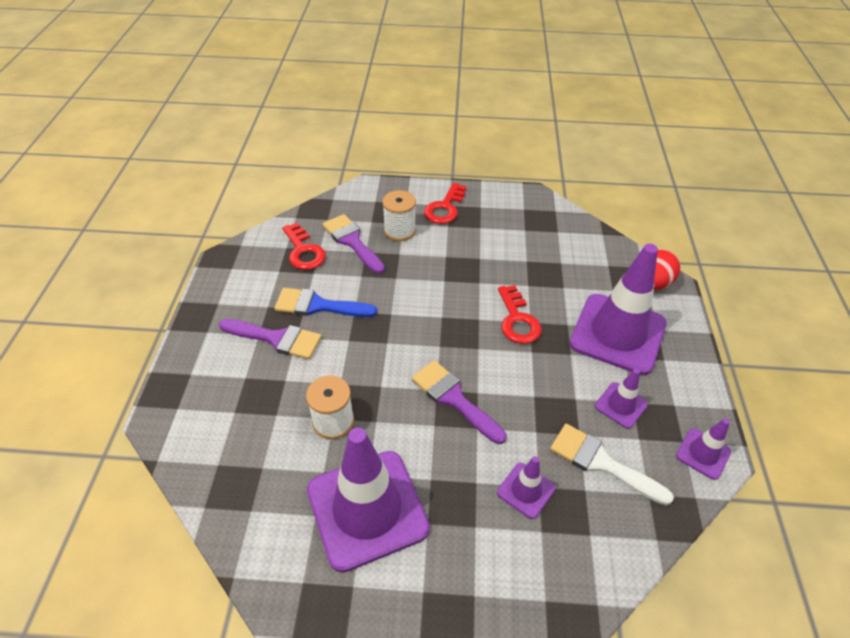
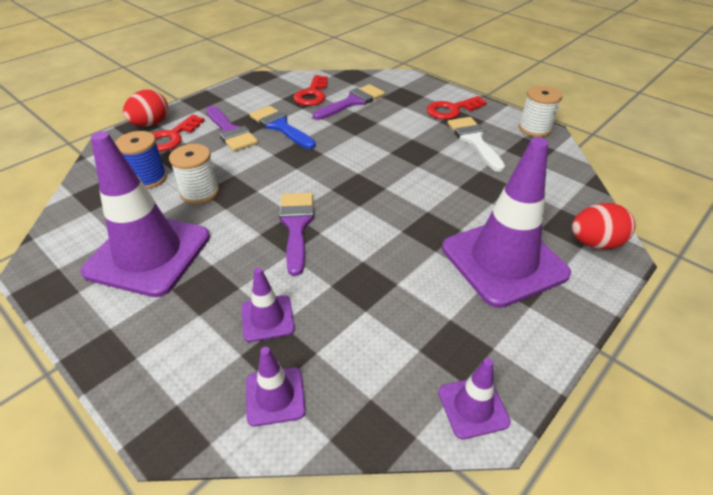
camera: 40 degrees right, 5 degrees down
(177, 378) = (150, 124): none -> red egg
(262, 439) = (148, 178): none -> blue spool
(352, 241) = (352, 102): purple brush -> purple brush turned 45 degrees clockwise
(399, 231) = (396, 109): white spool -> white spool (534, 129)
(517, 320) = (417, 204): red key -> red key (172, 137)
(601, 463) = (357, 343): white brush -> white brush (474, 141)
(621, 405) = (434, 314): purple traffic cone -> purple traffic cone (275, 396)

